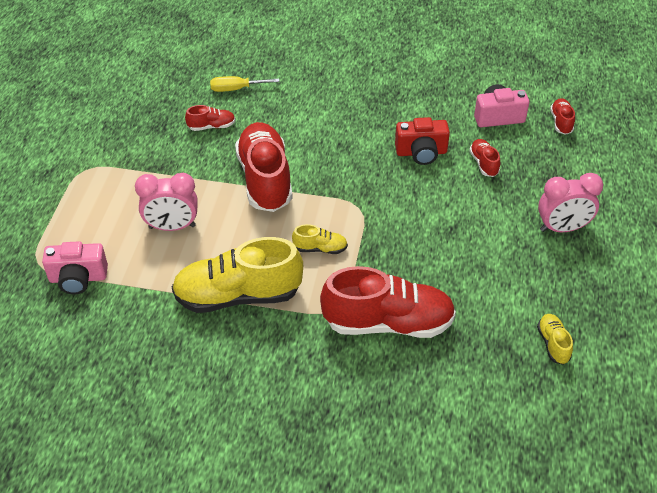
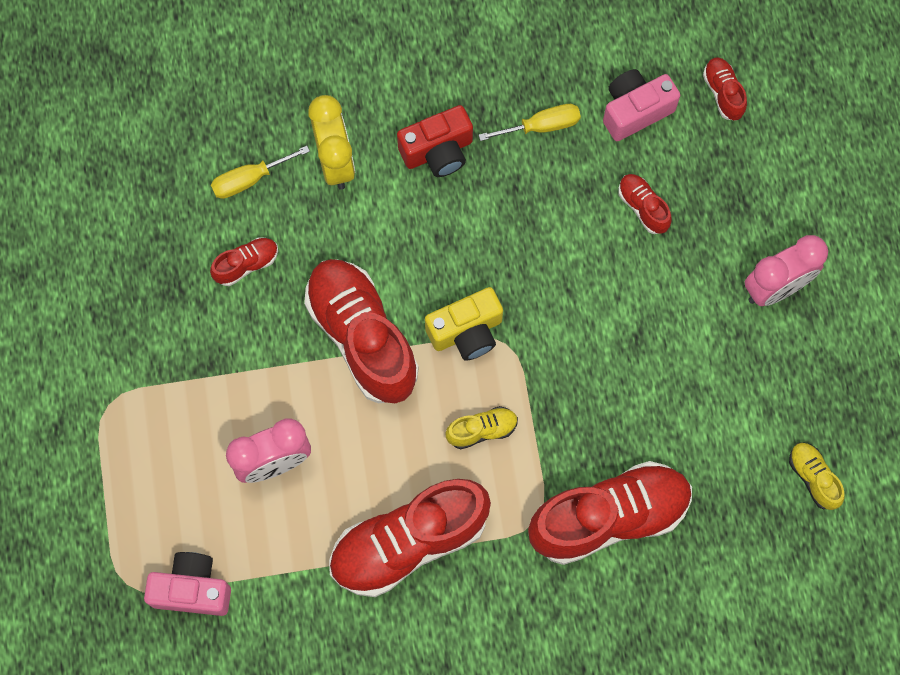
camera: 20 degrees left, 25 degrees up
(78, 278) = (192, 589): pink camera -> pink camera turned 150 degrees counterclockwise
(238, 296) = (408, 542): yellow shoe -> red shoe
(293, 94) = (335, 162): none -> yellow clock
(335, 195) = (466, 332): none -> yellow camera
(421, 152) = (553, 215): red camera -> red camera (438, 151)
(432, 109) = (541, 126): none -> yellow screwdriver

